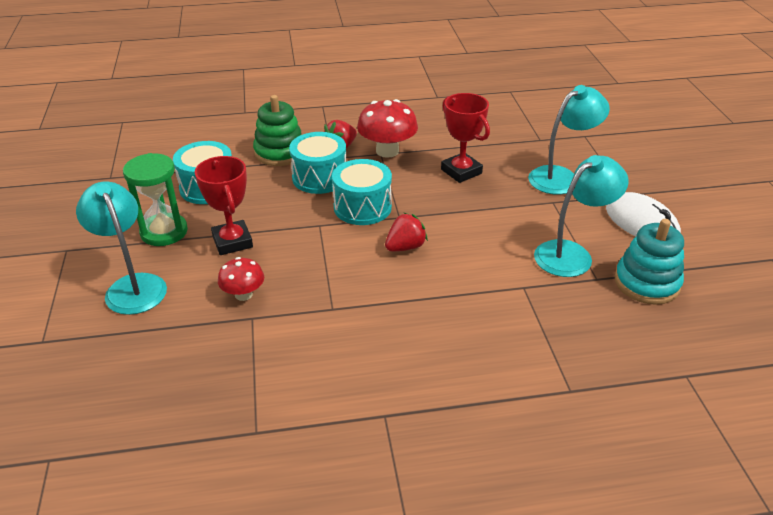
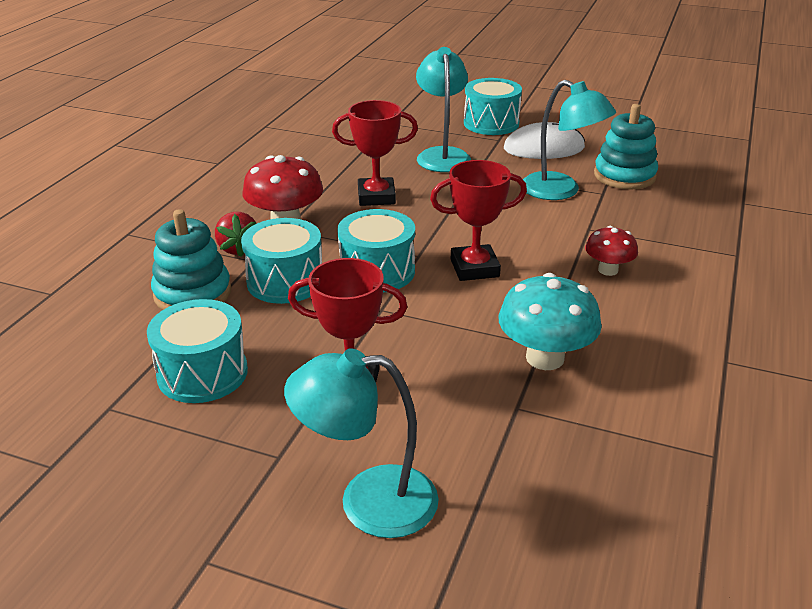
camera: 60 degrees left, 5 degrees down
(164, 232) = (267, 440): green hourglass -> none
(243, 294) = (468, 402): red mushroom -> red mushroom (608, 270)
(280, 152) = (192, 293): green stacking toy -> turquoise stacking toy
(317, 314) = (545, 358): none -> turquoise mushroom
(405, 247) = (474, 268): red strawberry -> red trophy
(572, 254) = (560, 191): turquoise lamp -> turquoise lamp turned 135 degrees clockwise
(652, 181) = (491, 123): none -> turquoise drum

